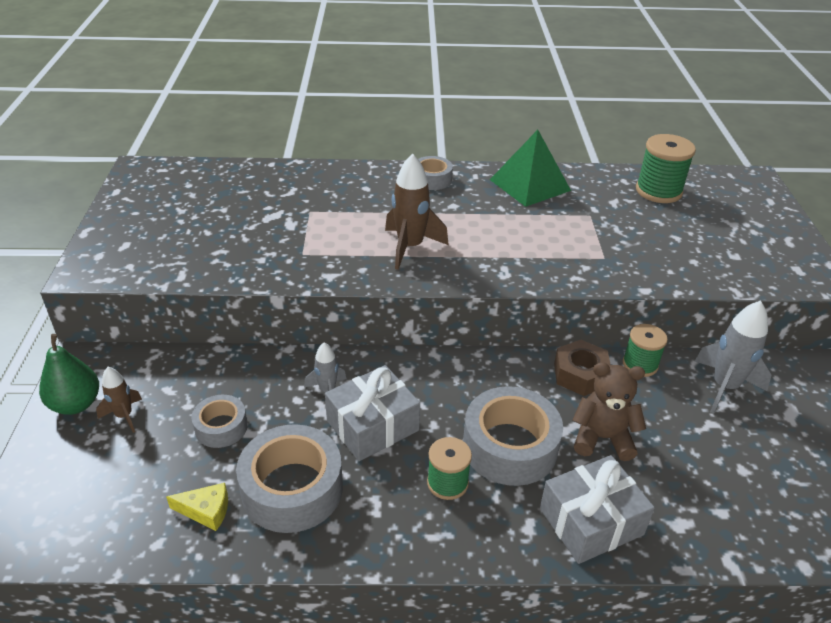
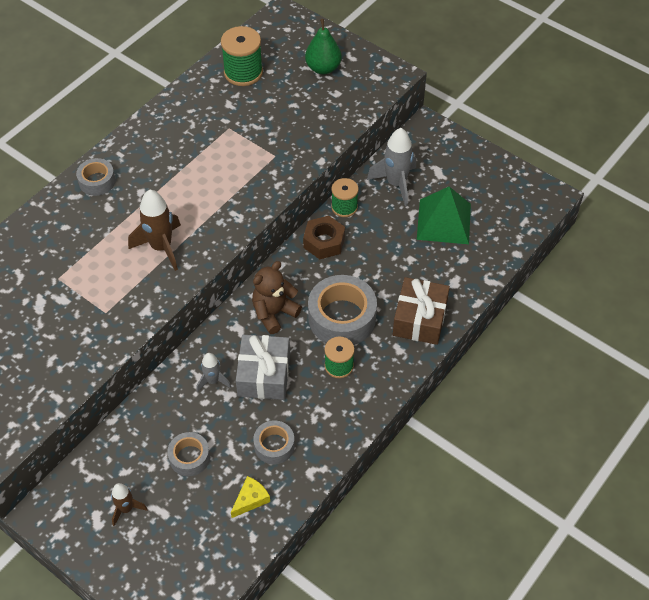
camera: 50 degrees left, 15 degrees up
(76, 404) = (86, 534): green pear -> green pear (323, 68)
(292, 489) = (274, 446): grey tape -> grey tape, size x0.55
(529, 185) = (163, 132): green pyramid -> green pyramid (443, 221)
(591, 521) = (420, 319): grey gift -> brown gift
(602, 438) = (376, 270): brown teddy bear -> brown teddy bear (274, 313)

